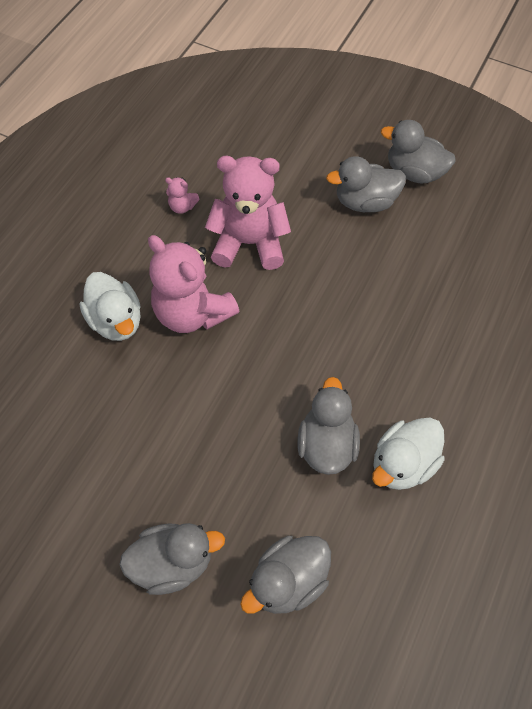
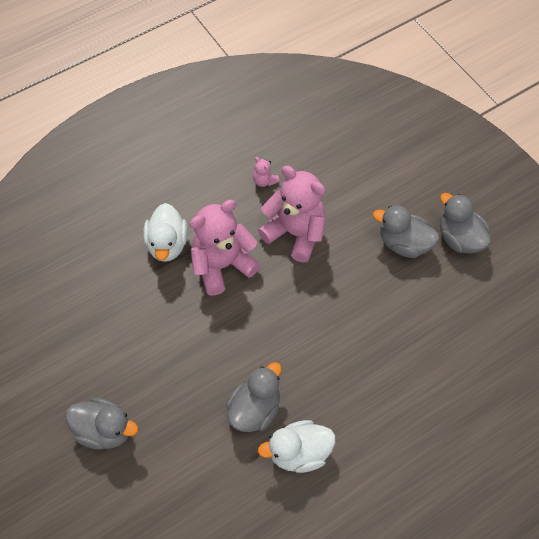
camera: 30 degrees right, 0 degrees up
(192, 313) = (222, 265): pink teddy bear -> pink teddy bear turned 75 degrees clockwise
(288, 581) = (169, 485): grey duck -> none

